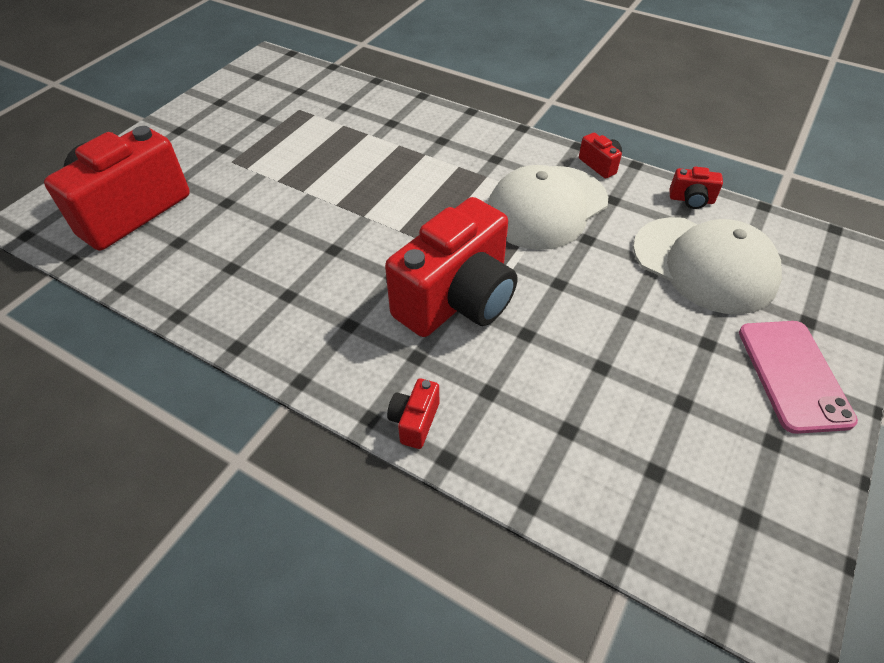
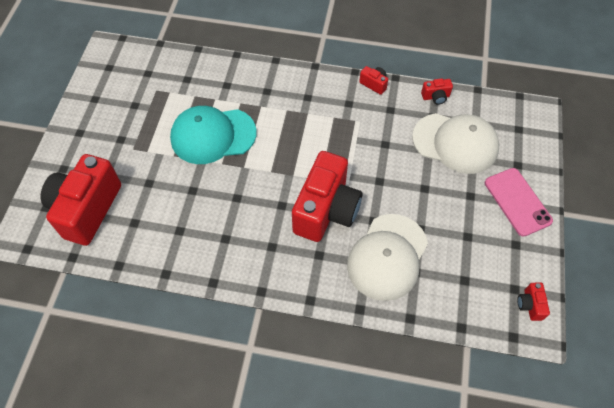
camera: 20 degrees left, 10 degrees up
(342, 171) = (213, 135): none -> turquoise cap
(414, 421) = (335, 294): red camera -> red camera (530, 305)
(546, 207) = (353, 127): white cap -> white cap (387, 257)

